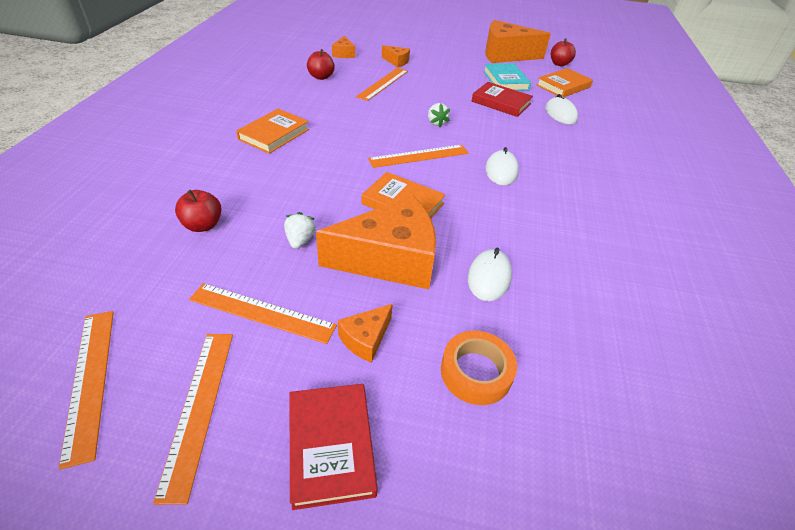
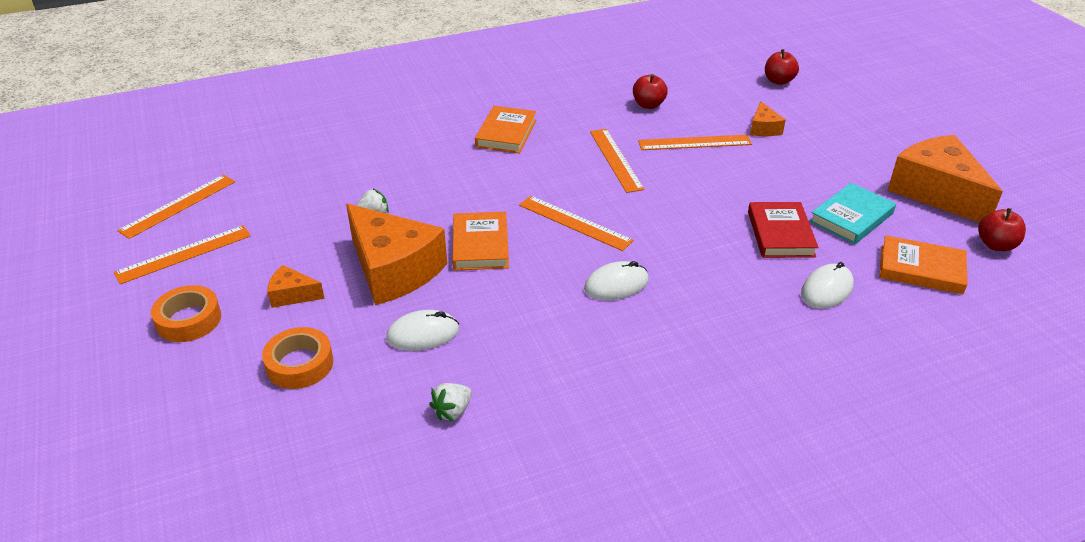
camera: 60 degrees right, 5 degrees down
(203, 225) = (347, 167): red apple -> red apple (778, 81)
(262, 313) = (280, 237): orange ruler -> orange ruler (615, 159)
(274, 134) = (506, 133): orange book -> orange book turned 75 degrees counterclockwise
(331, 445) = (189, 320): red book -> orange tape
(343, 54) = (723, 92): orange cheese -> none
(436, 123) = (658, 208): white strawberry -> white strawberry (452, 411)

